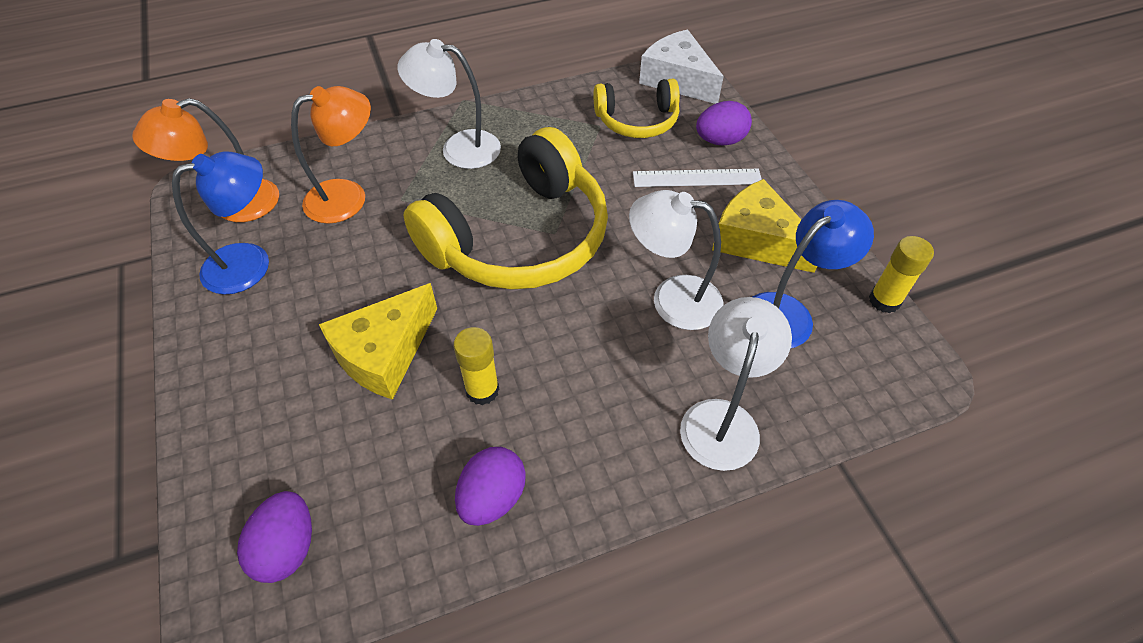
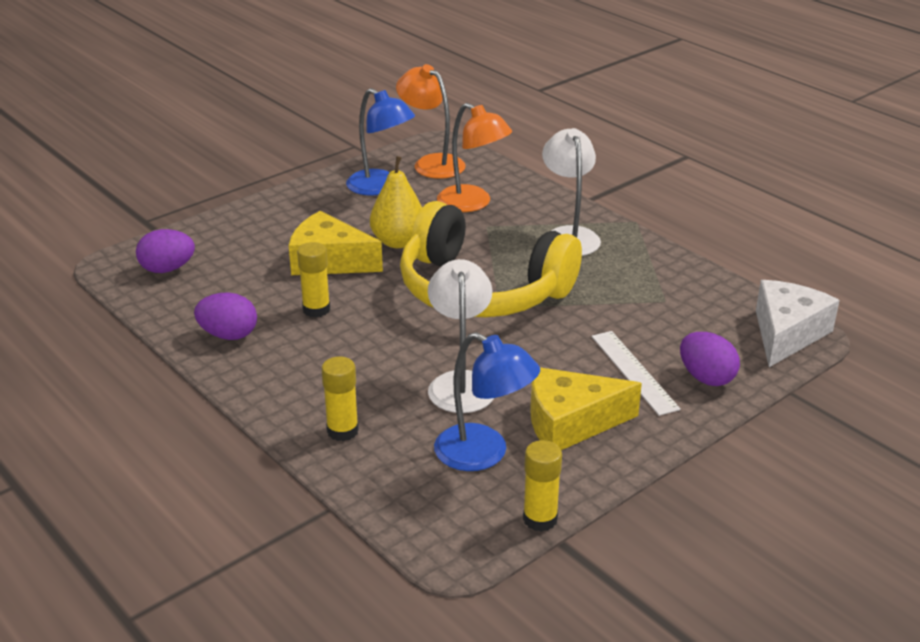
camera: 70 degrees right, 20 degrees down
(384, 279) = (398, 242): none -> yellow pear
(637, 120) = (692, 320): yellow headphones -> none
(722, 419) = (342, 431): white lamp -> yellow glue stick
(757, 240) = (570, 423): yellow cheese -> yellow cheese turned 120 degrees counterclockwise

